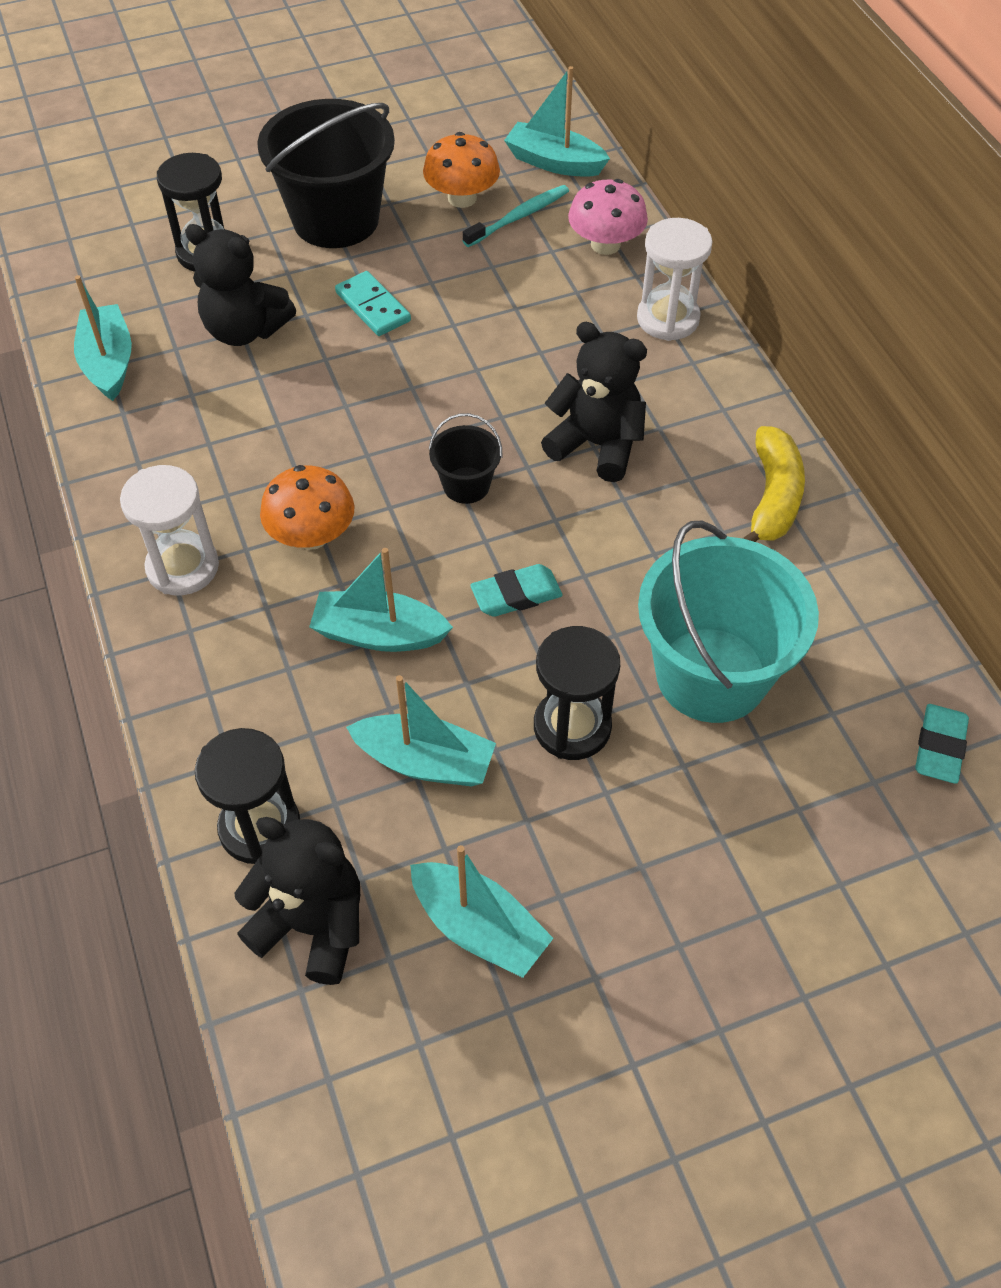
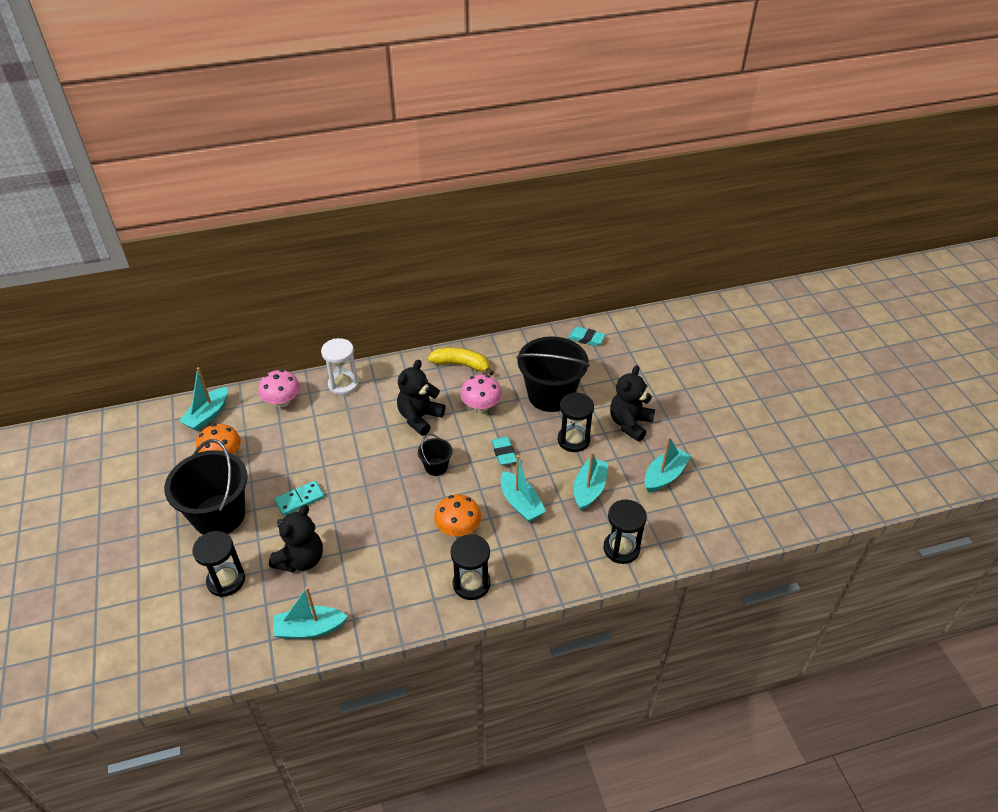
camera: 85 degrees left, 10 degrees down
(183, 567) = (471, 584): white hourglass -> black hourglass
(312, 925) = (666, 530): black teddy bear -> black teddy bear (630, 424)
(379, 634) = (521, 503): turquoise boat -> turquoise boat turned 45 degrees counterclockwise
(518, 217) = (248, 434): turquoise toothbrush -> none
(650, 544) = (481, 406): none -> pink mushroom
(711, 675) = (550, 395): turquoise bucket -> black bucket

